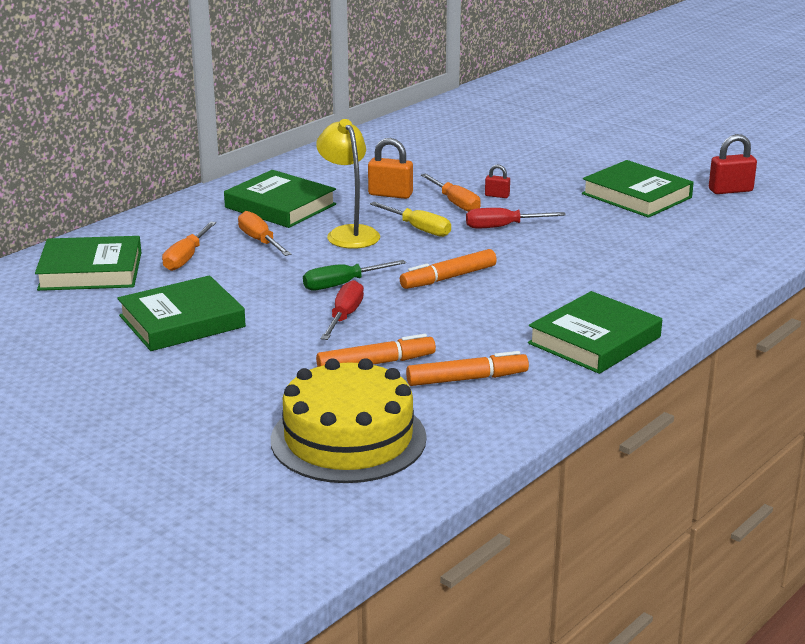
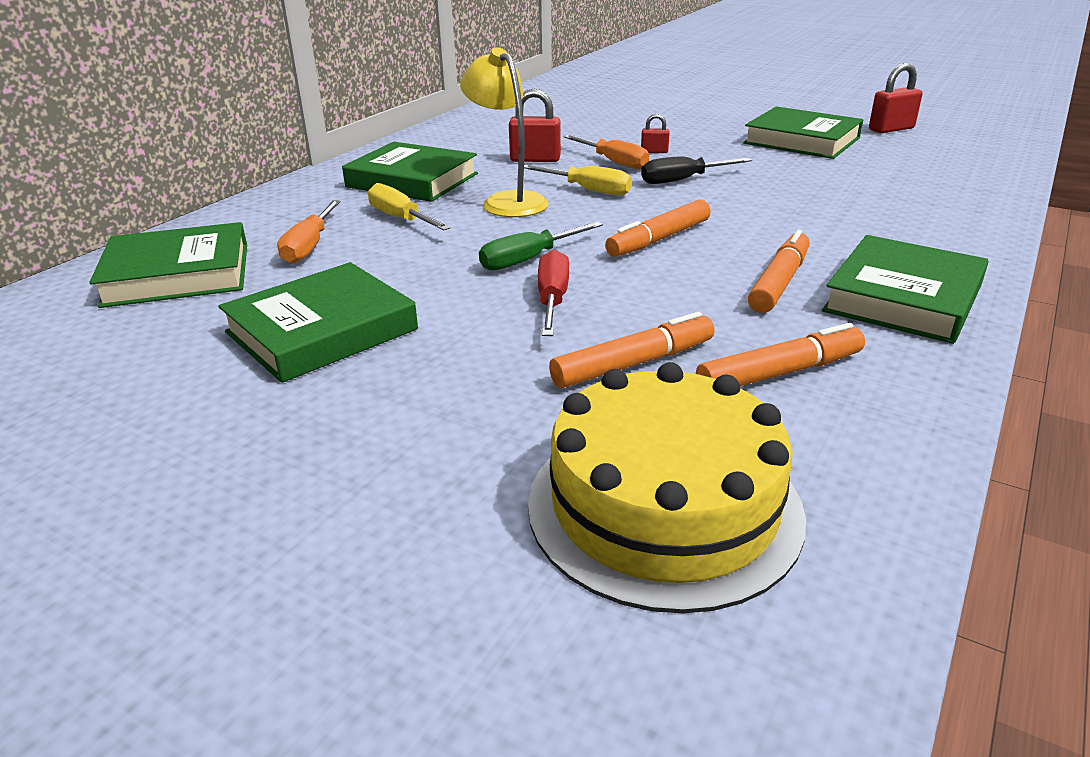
camera: 10 degrees left, 5 degrees up
(260, 241) = (400, 218): orange screwdriver -> yellow screwdriver
(390, 194) = (535, 159): orange padlock -> red padlock
(502, 227) = (682, 180): red screwdriver -> black screwdriver
(514, 320) = (779, 282): none -> orange marker

